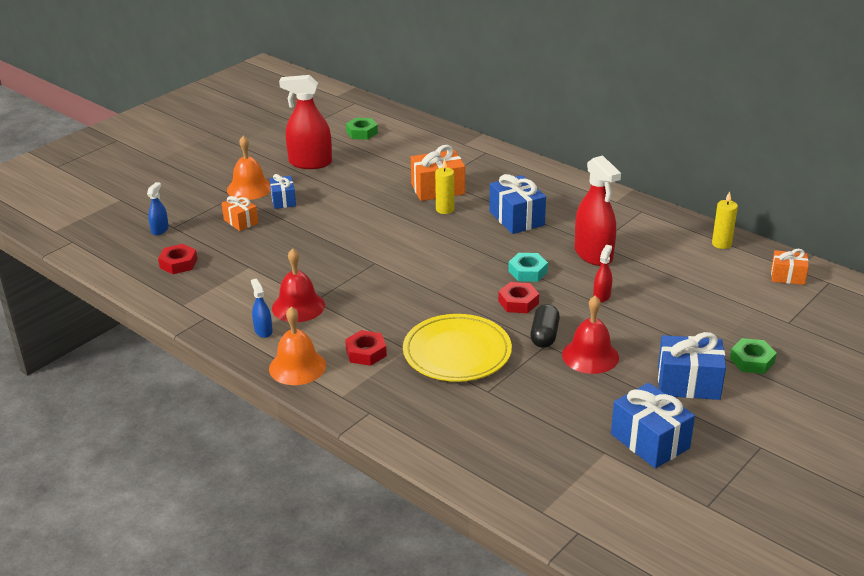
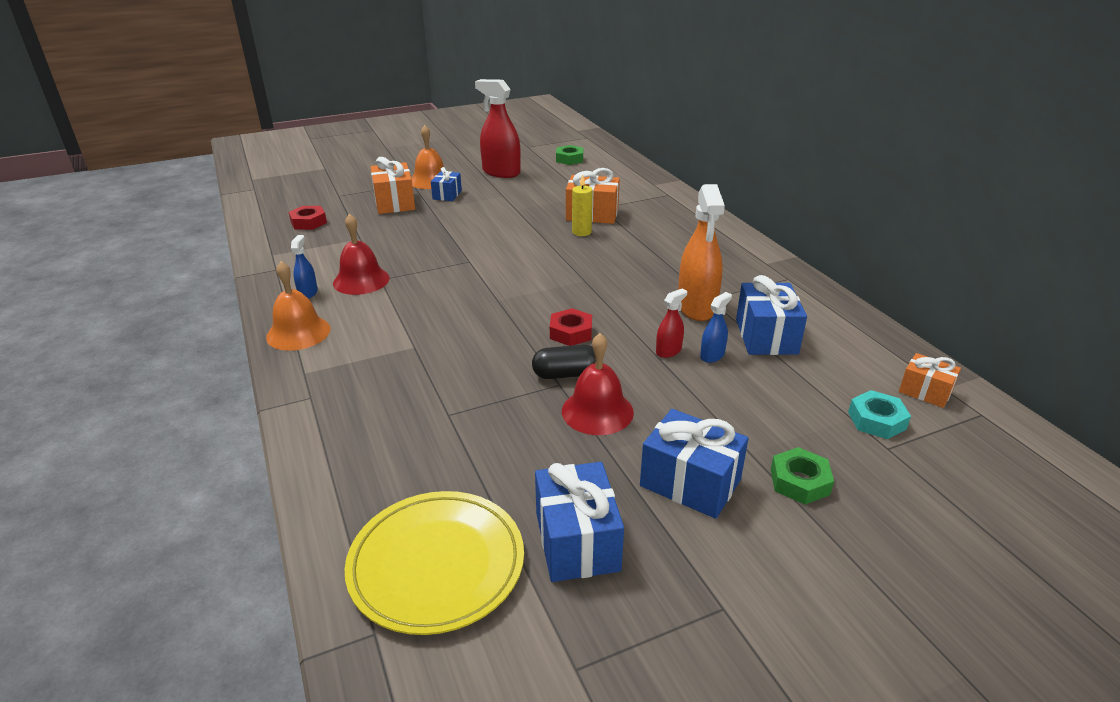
camera: 25 degrees right, 0 degrees up
(160, 230) = (326, 195): blue spray bottle -> blue spray bottle (712, 355)
(241, 221) = (394, 203): orange gift -> orange gift, size x1.65
(366, 352) = (372, 338): red nut -> none
(457, 352) = (458, 364): yellow plate -> yellow plate (436, 564)
(516, 218) = (645, 255): blue gift -> blue gift (766, 336)
(527, 272) = (609, 306): turquoise nut -> turquoise nut (876, 420)
(544, 336) = (566, 374): black capsule -> black capsule turned 45 degrees clockwise
(593, 254) = (696, 307): red spray bottle -> orange spray bottle
(721, 244) = (861, 333): yellow candle -> none

